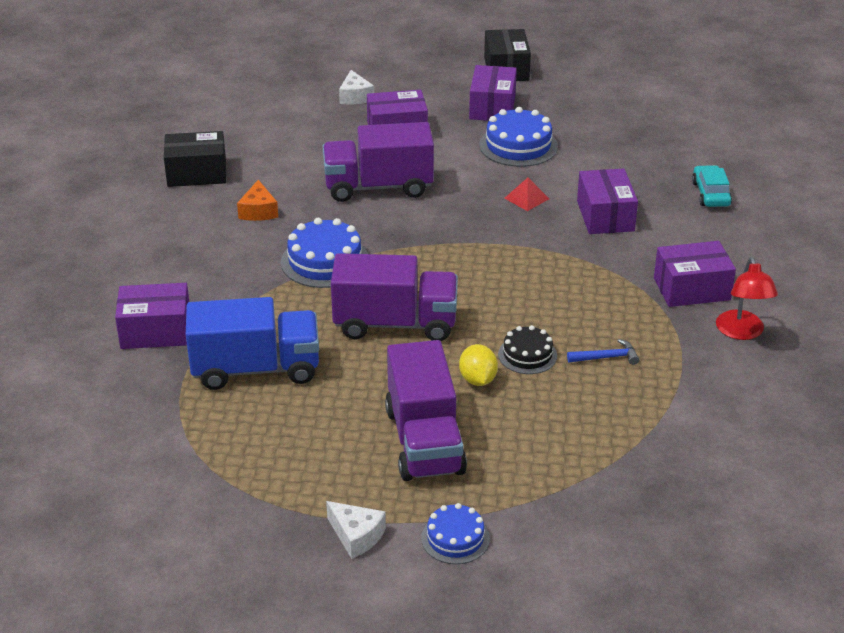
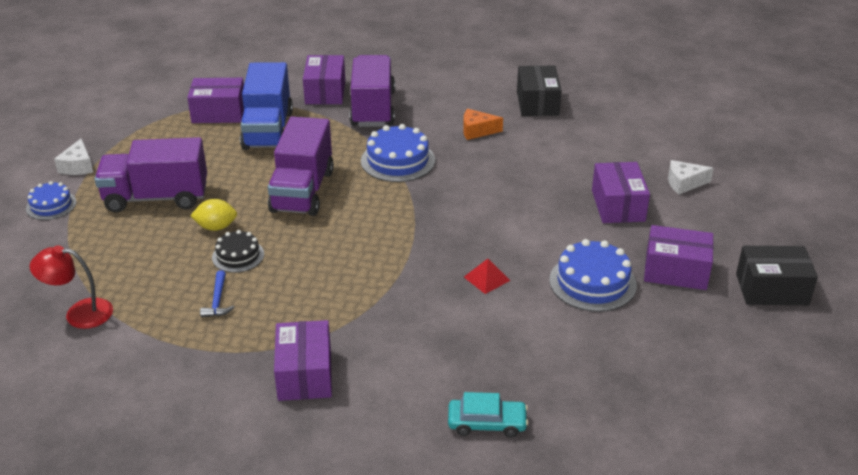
camera: 95 degrees right, 0 degrees up
(356, 536) = (78, 166): white cheese -> white cheese turned 45 degrees counterclockwise
(378, 187) = (512, 191): purple truck -> purple truck (373, 109)
(605, 216) = (448, 330): purple box -> purple box (219, 113)
(742, 332) = (222, 399): red lamp -> red lamp (79, 313)

